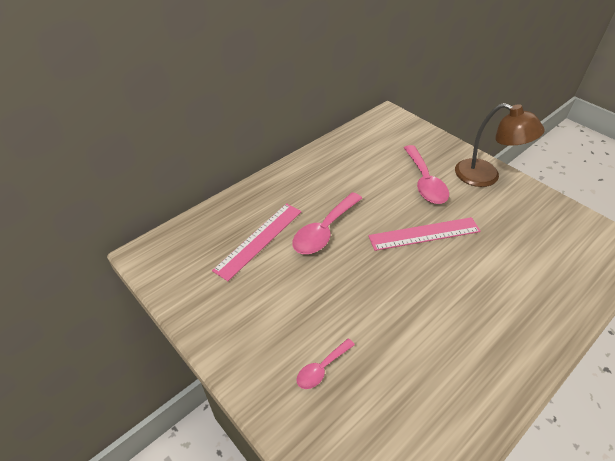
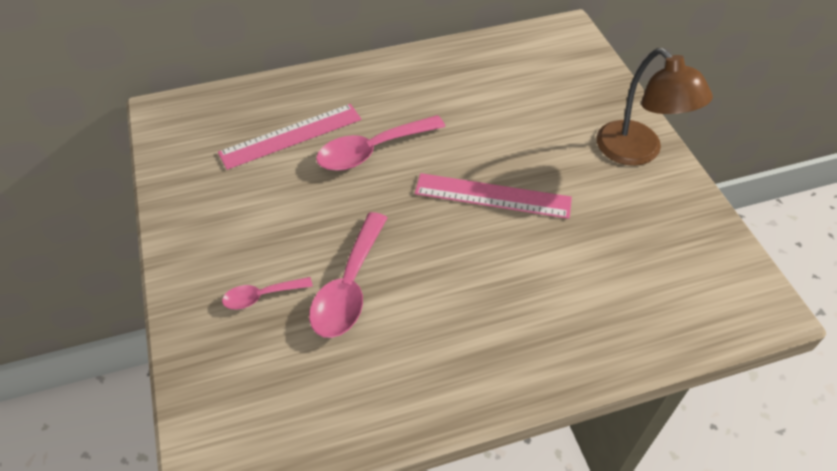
camera: 25 degrees right, 5 degrees up
(424, 182) = (545, 132): pink spoon -> pink spoon (349, 287)

